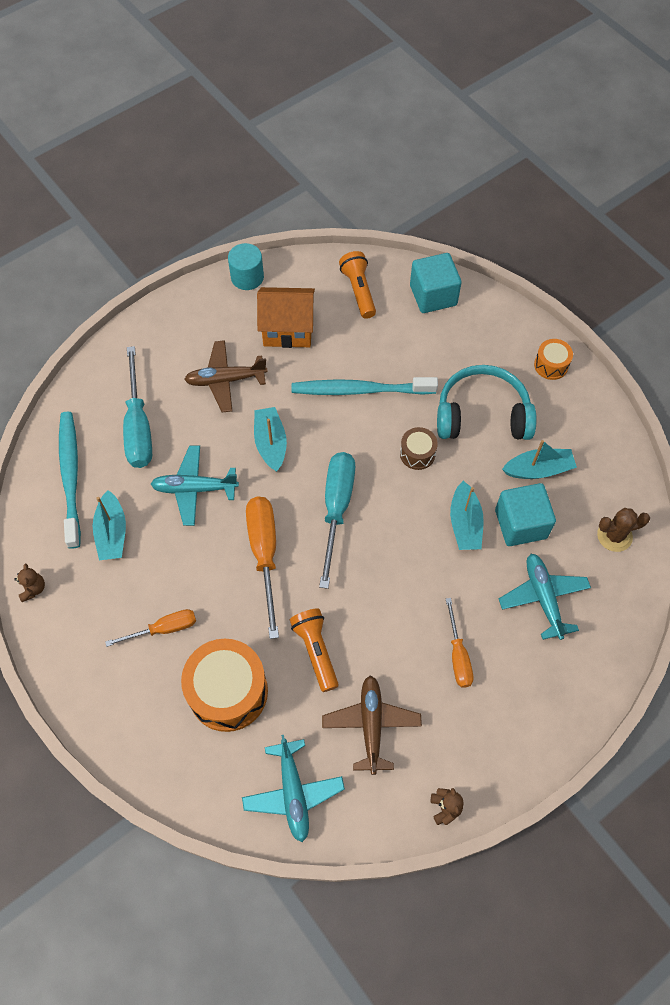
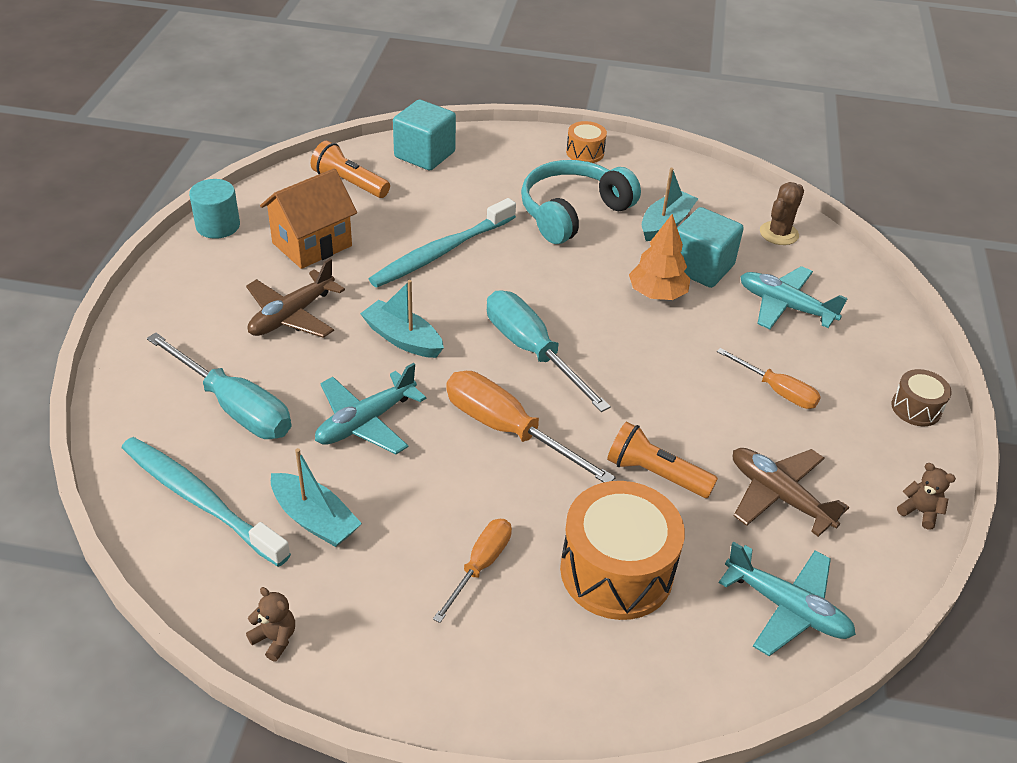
camera: 45 degrees left, 20 degrees down
(417, 454) = (553, 269): brown drum -> brown drum (916, 408)
(465, 523) = (657, 294): turquoise boat -> orange tree

